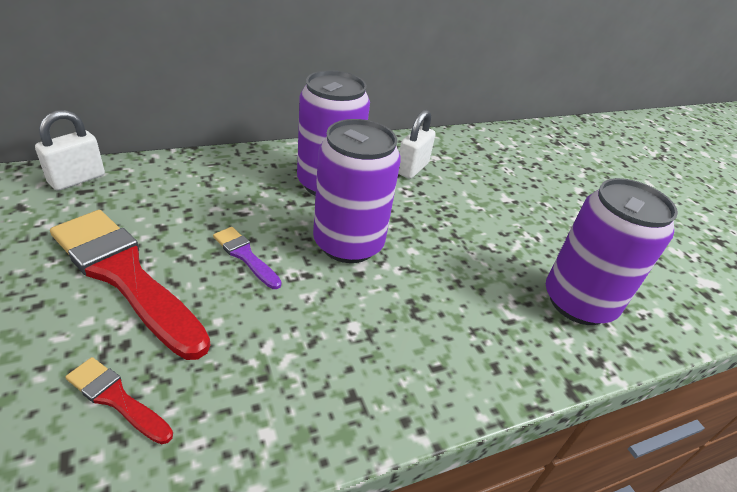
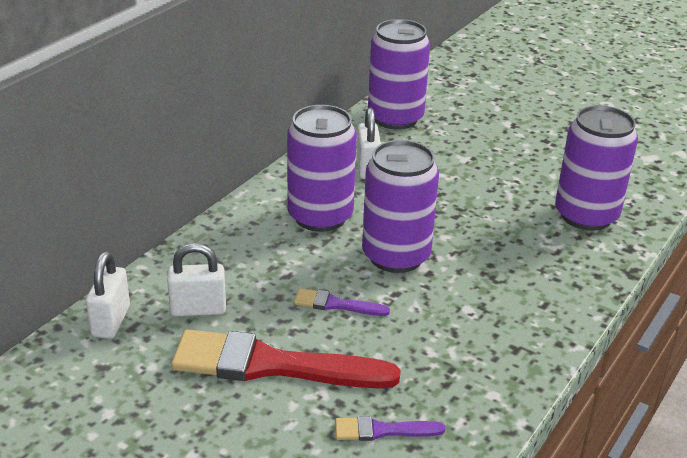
camera: 30 degrees left, 5 degrees down
(116, 399) = (382, 430): red brush -> purple brush
(143, 202) = (198, 309): none -> white padlock
(480, 145) = (395, 118): none -> purple can

